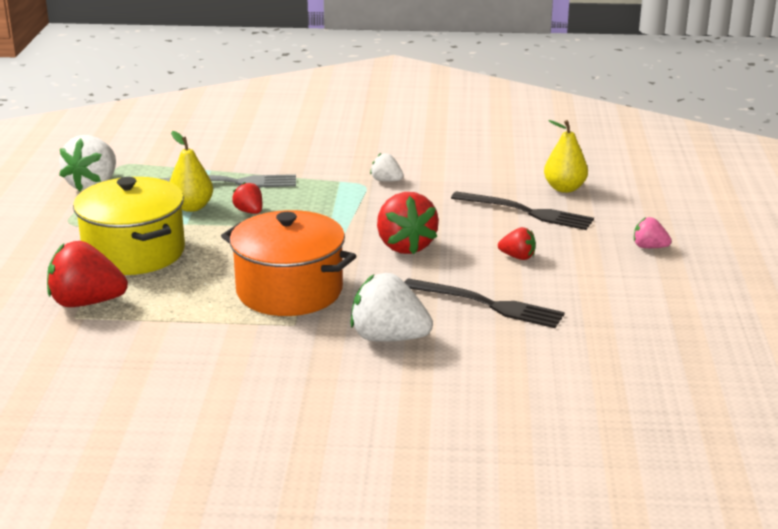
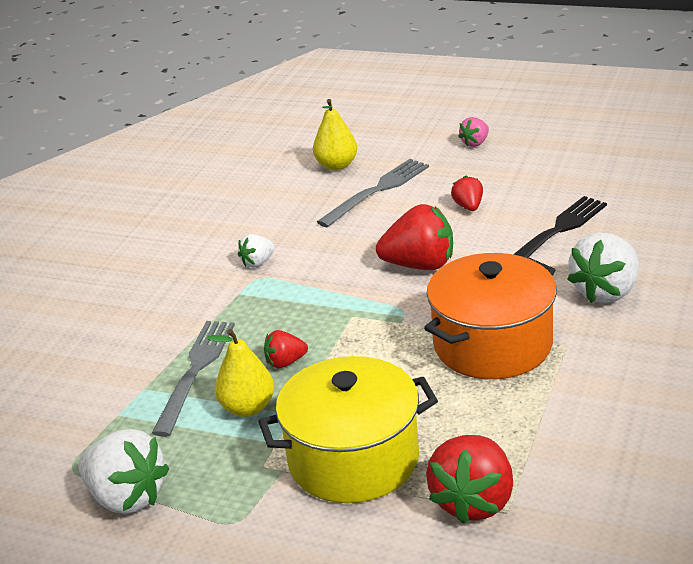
camera: 70 degrees left, 5 degrees up
(517, 257) = (468, 207): red strawberry -> red strawberry turned 45 degrees counterclockwise
(527, 212) = (377, 191): black fork -> grey fork

